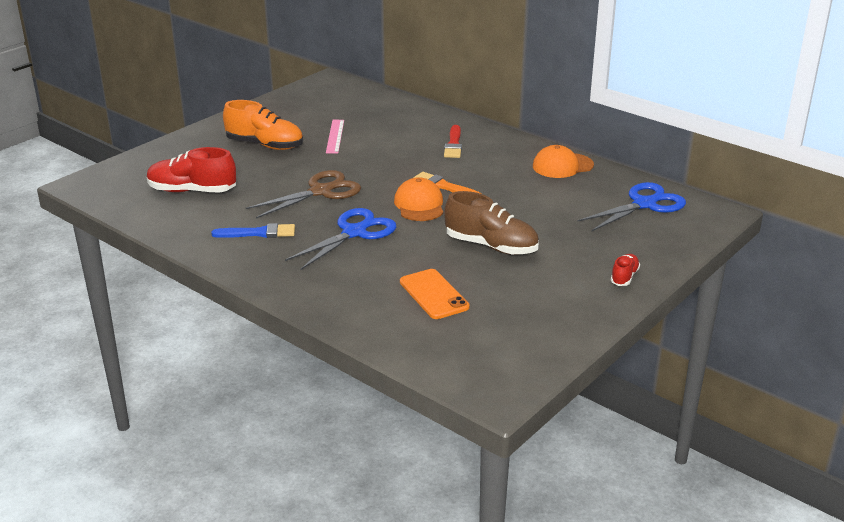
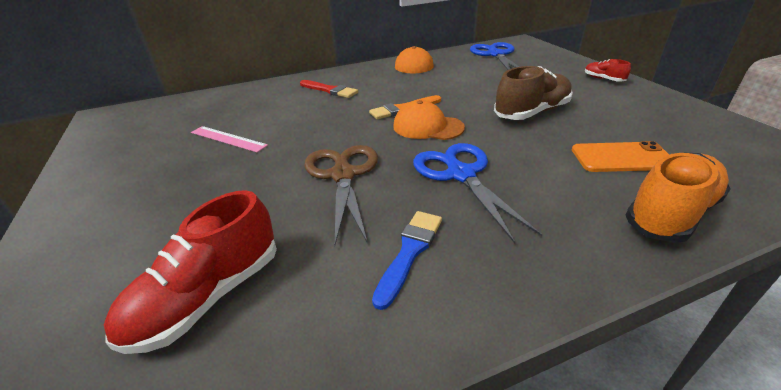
camera: 60 degrees left, 5 degrees up
(265, 145) = (174, 189): orange shoe -> orange shoe (670, 213)

